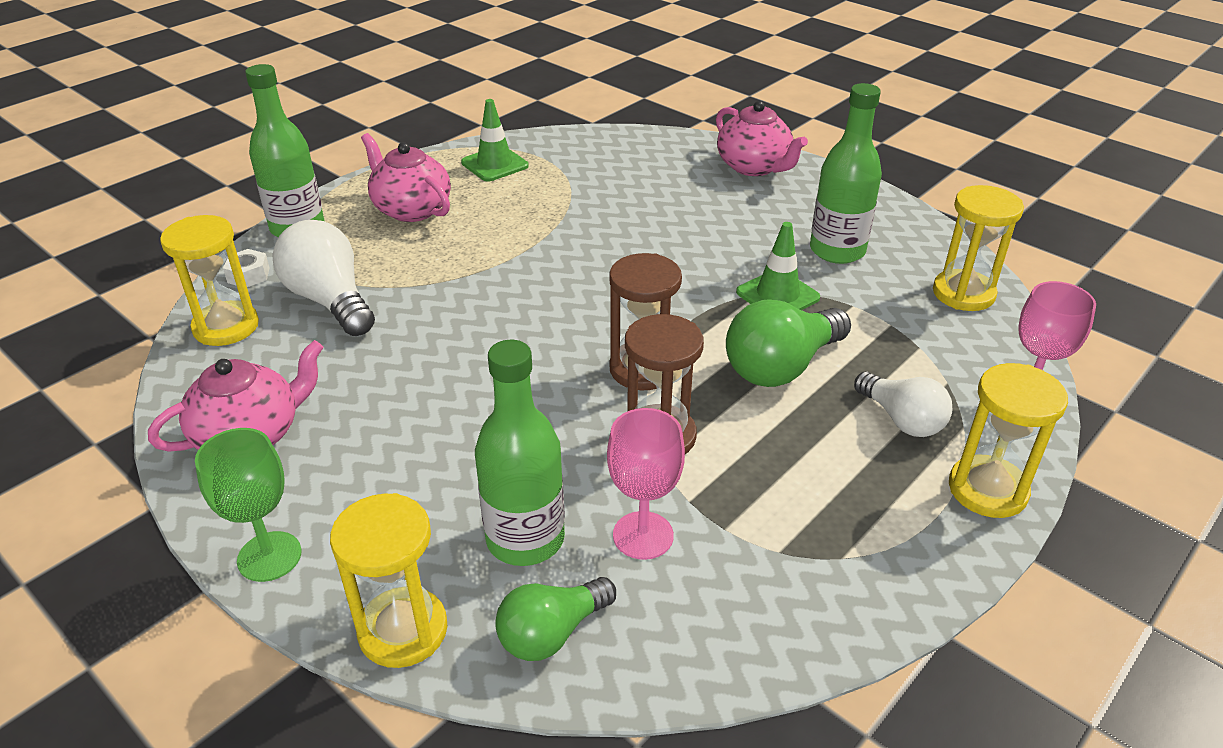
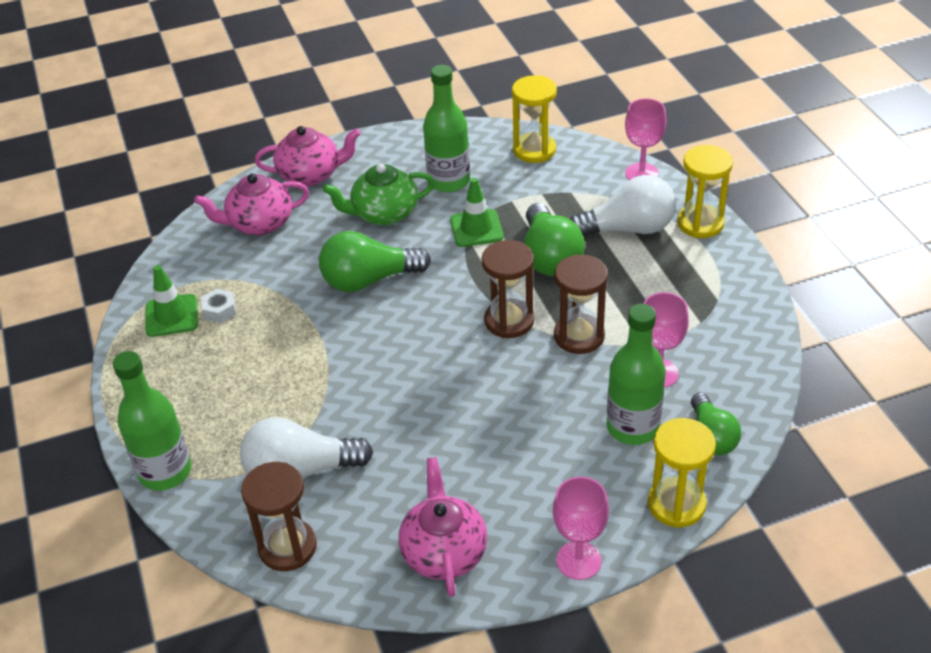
camera: 60 degrees left, 5 degrees up
(226, 327) = (287, 547): yellow hourglass -> brown hourglass
(248, 275) = (218, 520): white nut -> white nut (220, 311)
(269, 556) = (578, 560): green goblet -> pink goblet
(411, 209) = (199, 388): pink teapot -> pink teapot (259, 223)
(629, 251) = (369, 280): none -> green light bulb
(739, 227) = (384, 214): none -> green teapot
(902, 419) = (628, 229): white light bulb -> white light bulb, size x1.53

